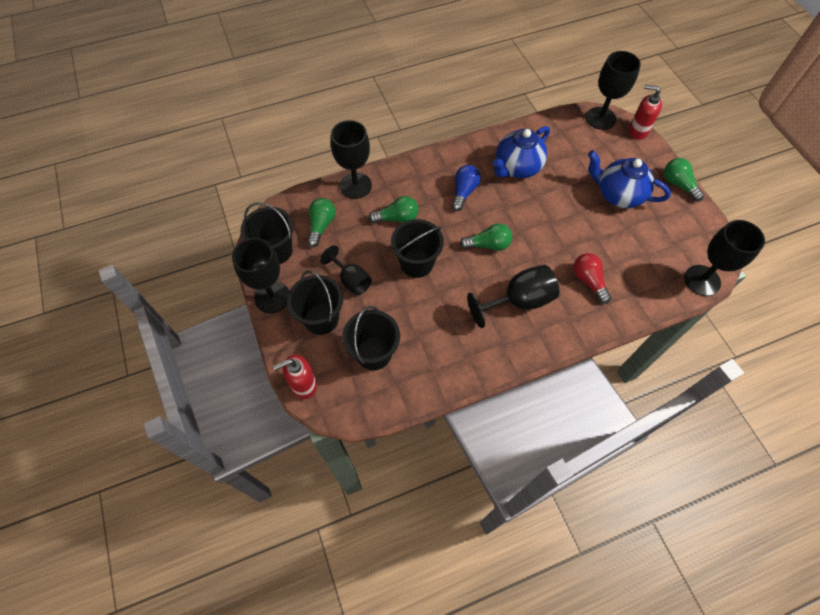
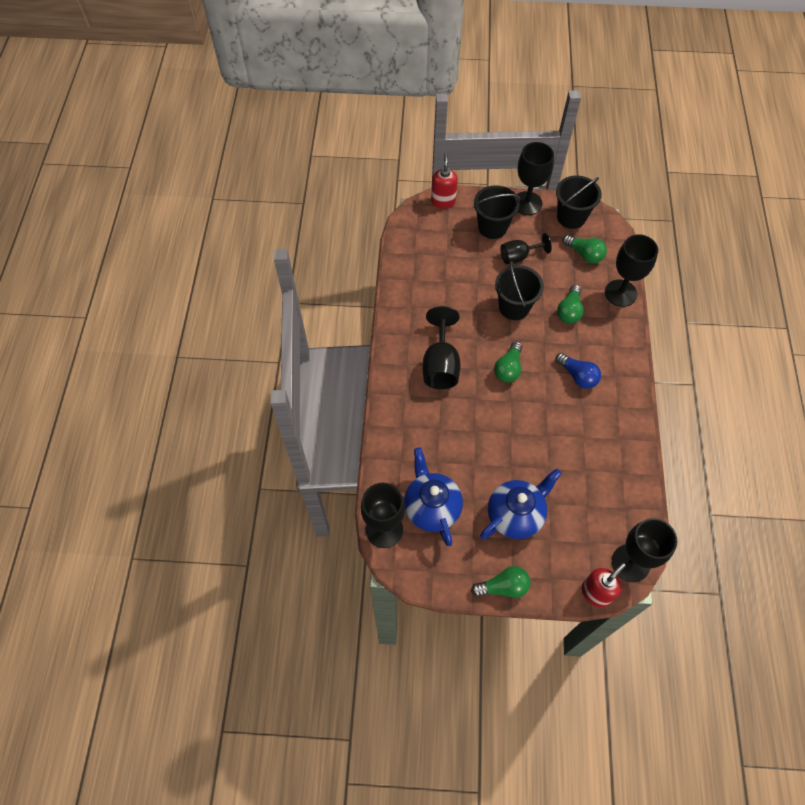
camera: 115 degrees right, 0 degrees up
(373, 353) = (446, 249): black bucket -> none
(517, 168) = (590, 437): blue teapot -> blue teapot (431, 507)
(588, 281) = (432, 430): red light bulb -> none

